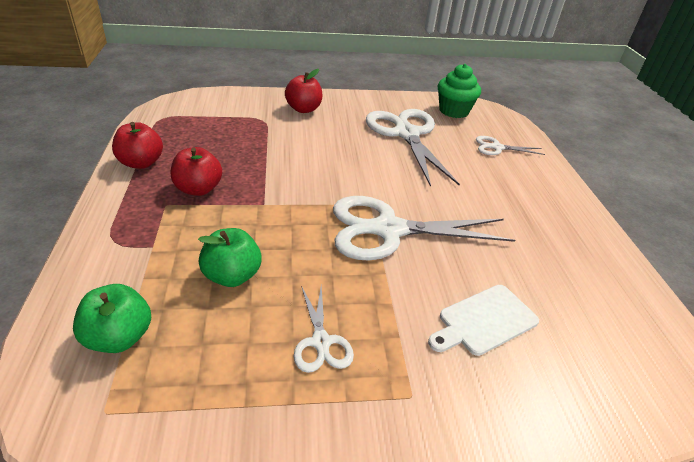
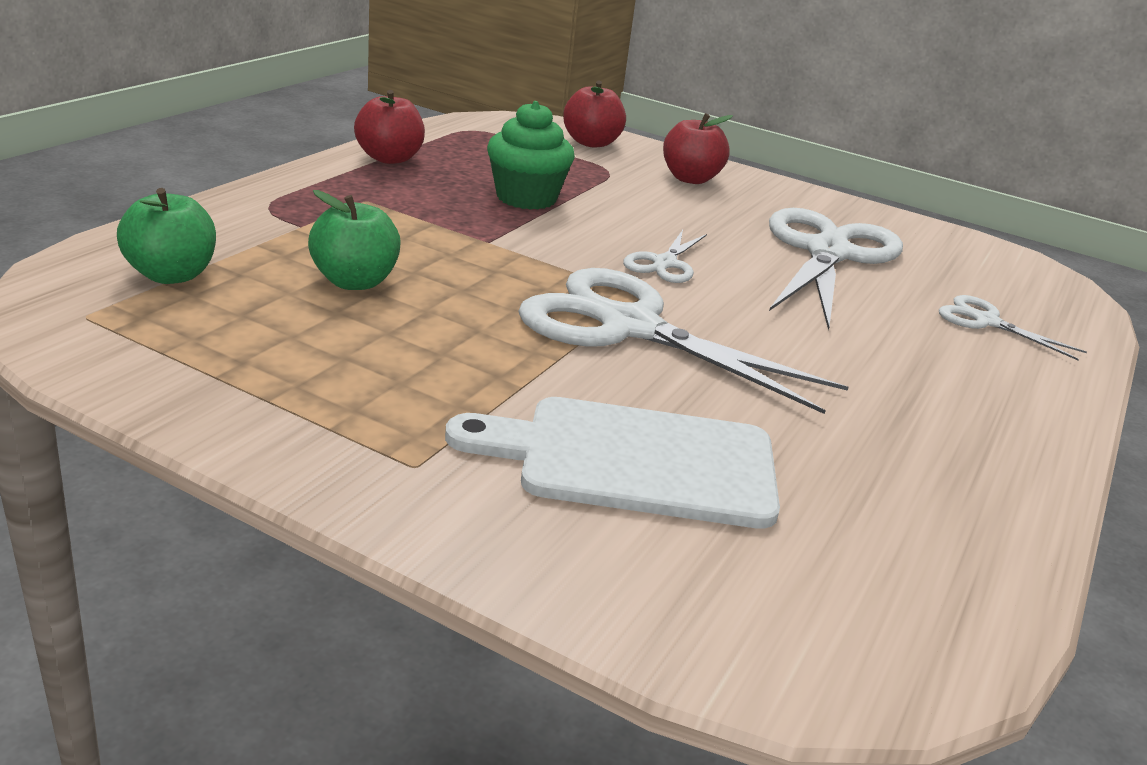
camera: 35 degrees right, 10 degrees down
(198, 189) = (424, 201): red apple -> red apple (591, 143)
(321, 342) = (374, 374): white scissors -> white scissors (664, 263)
(453, 111) = (969, 258): green cupcake -> green cupcake (526, 198)
(484, 321) = (634, 461): white cutting board -> white cutting board, size x1.53

